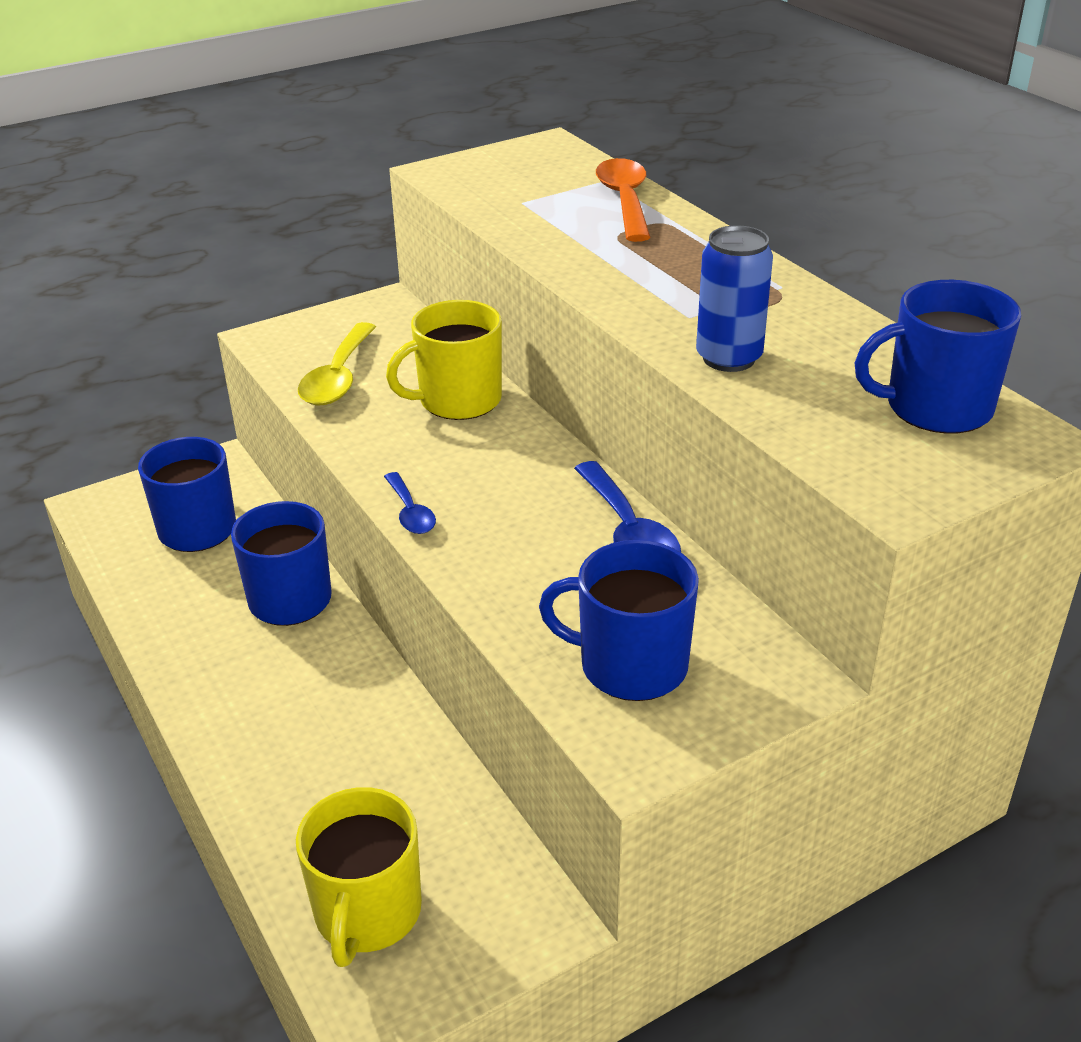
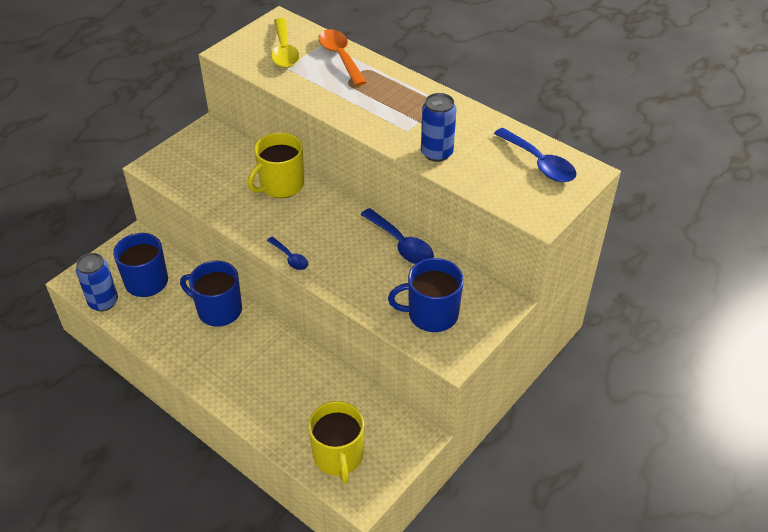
camera: 20 degrees left, 10 degrees up
(112, 545) = (103, 302): none -> blue can
(338, 377) = (209, 184): yellow spoon -> yellow spoon (284, 51)
(936, 408) = (539, 163): blue mug -> blue spoon

